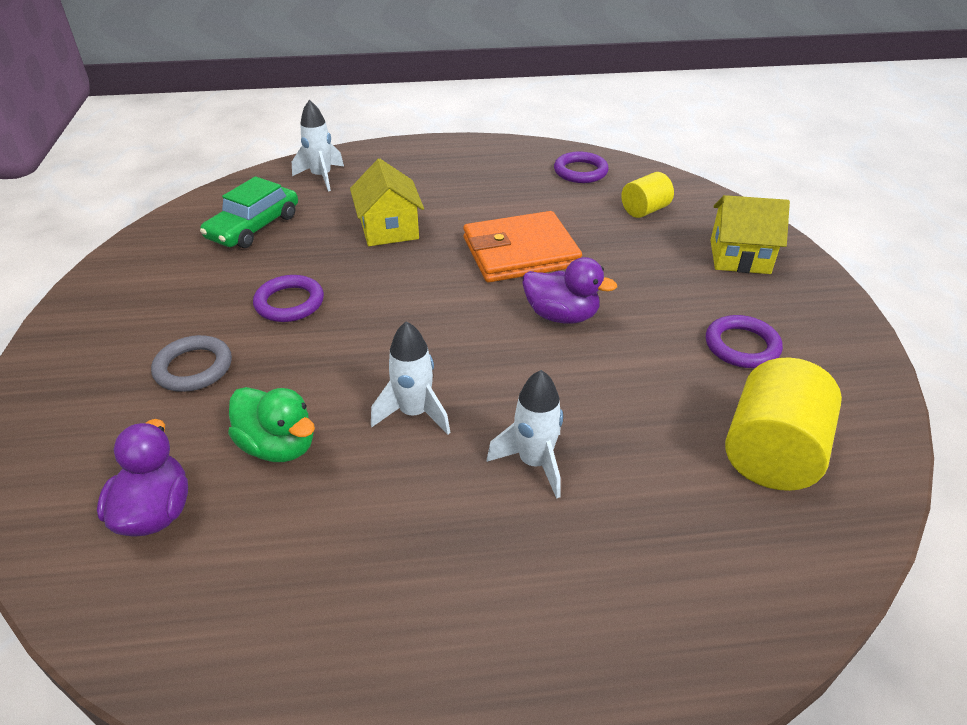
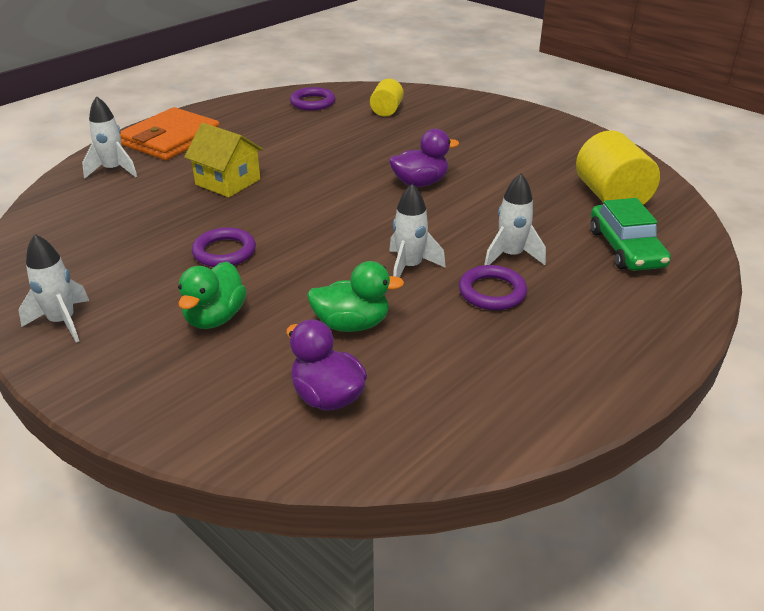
camera: 40 degrees left, 5 degrees down
(102, 307) = (62, 322): none -> white rocket
(193, 368) = (215, 318): grey ring -> green duck
(254, 227) = (109, 221): green car -> green car (625, 248)
(520, 252) = (343, 161): orange wallet -> orange wallet (171, 139)
(739, 257) = (474, 116): yellow house -> none
(742, 346) = (534, 157): purple ring -> purple ring (492, 292)

